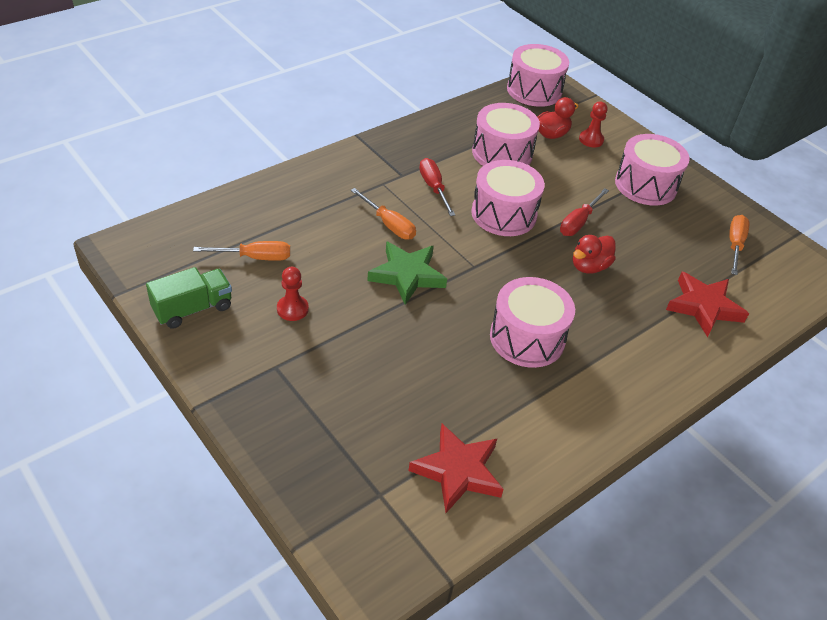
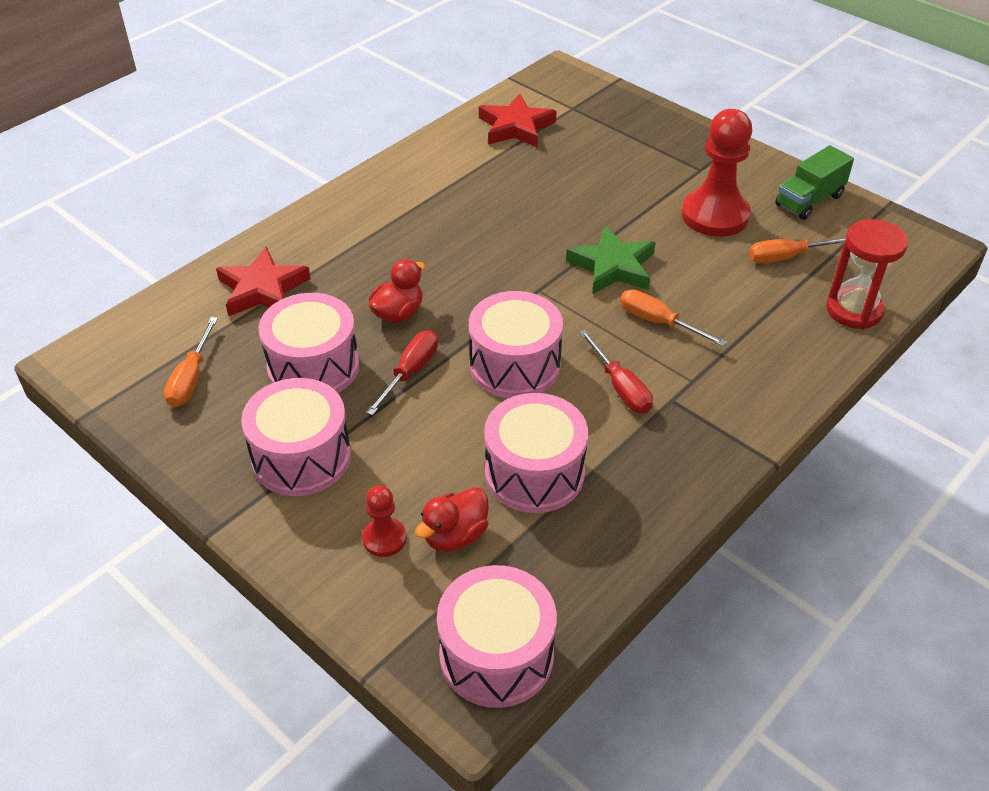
camera: 175 degrees right, 0 degrees up
(235, 207) = (854, 310): none -> red hourglass
(292, 309) = (715, 215): red pawn -> red pawn, size x2.03
(527, 338) = (468, 227): pink drum -> pink drum (313, 367)

